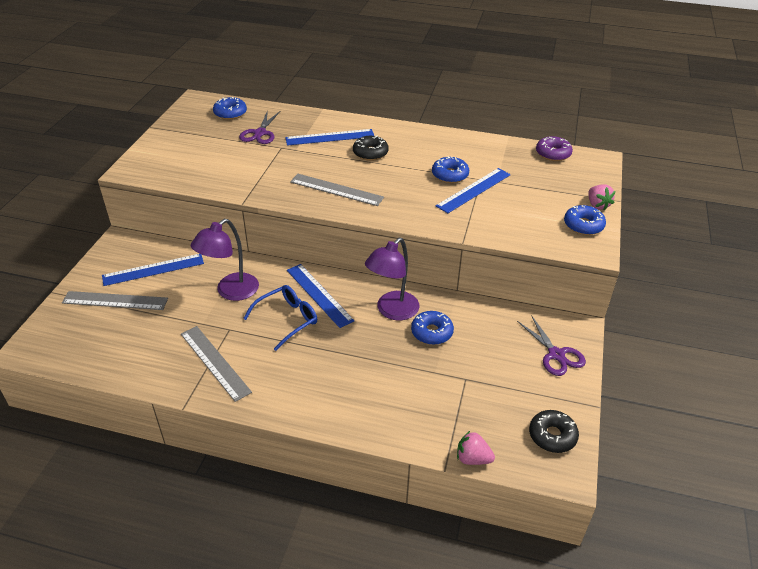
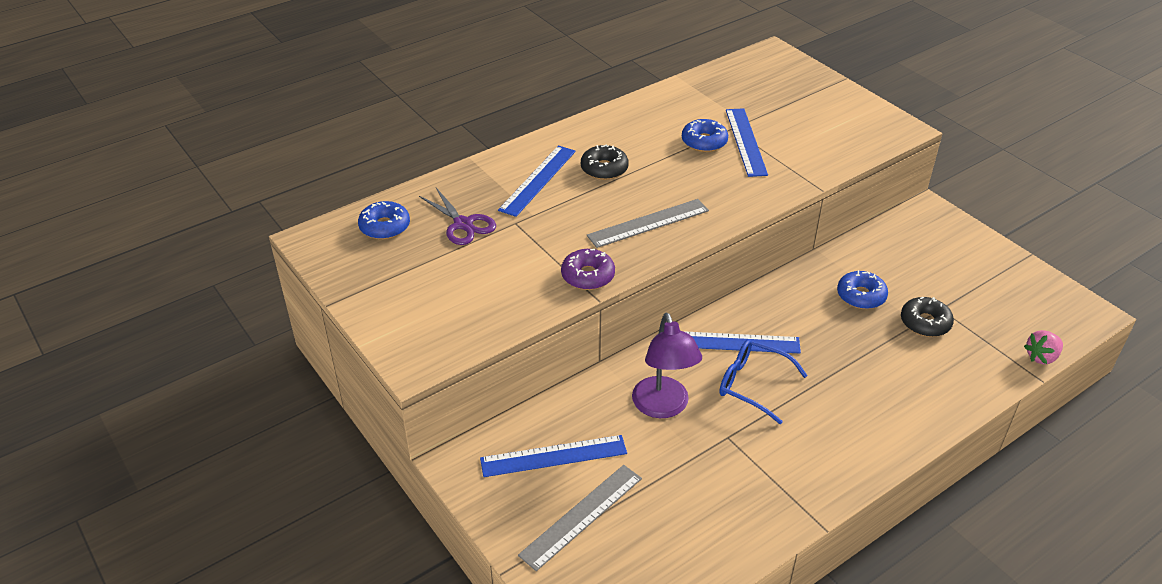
camera: 50 degrees left, 0 degrees up
(153, 269) = (553, 456): blue ruler -> blue ruler turned 60 degrees clockwise
(215, 362) = (773, 472): grey ruler -> none
(287, 319) = (752, 385): blue glasses -> blue glasses turned 60 degrees counterclockwise
(392, 311) = (807, 305): purple lamp -> none
(552, 436) = (1046, 297): black donut -> black donut (925, 323)
(553, 154) = (736, 69): purple donut -> purple donut (588, 276)
(556, 354) = (952, 240): purple scissors -> none
(583, 225) = (863, 114): blue donut -> none
(597, 205) = (841, 91): pink strawberry -> none

